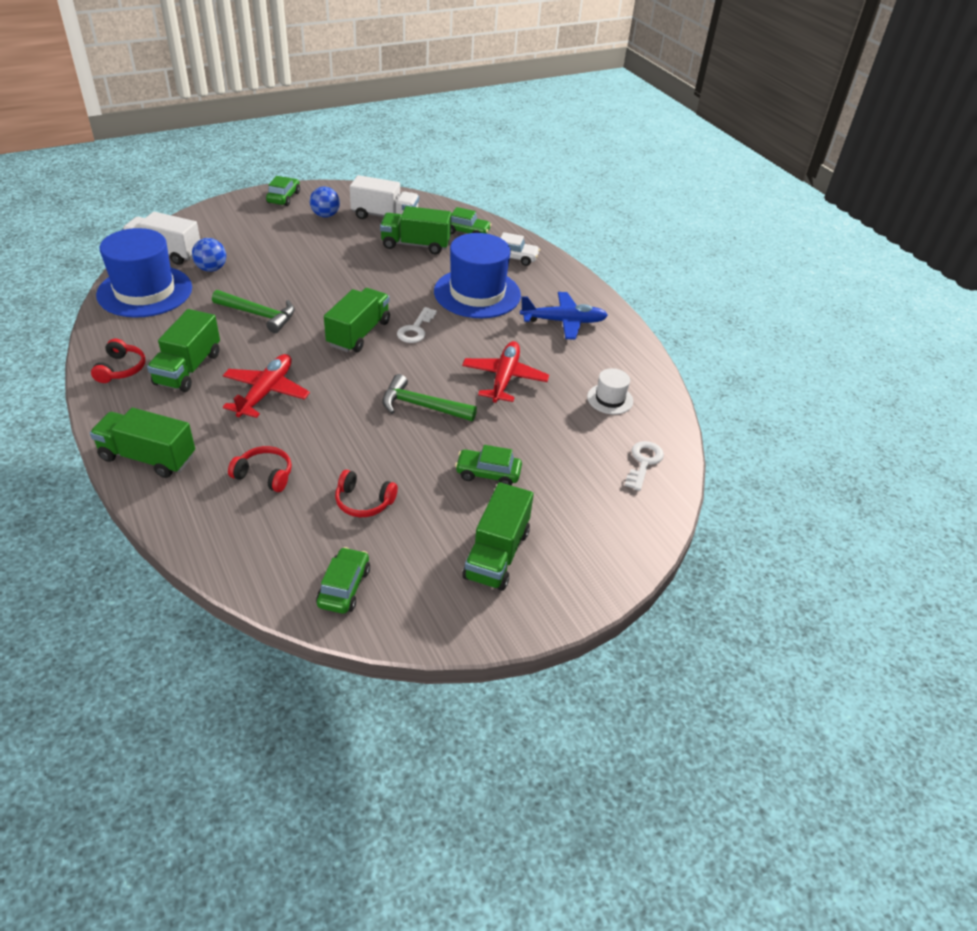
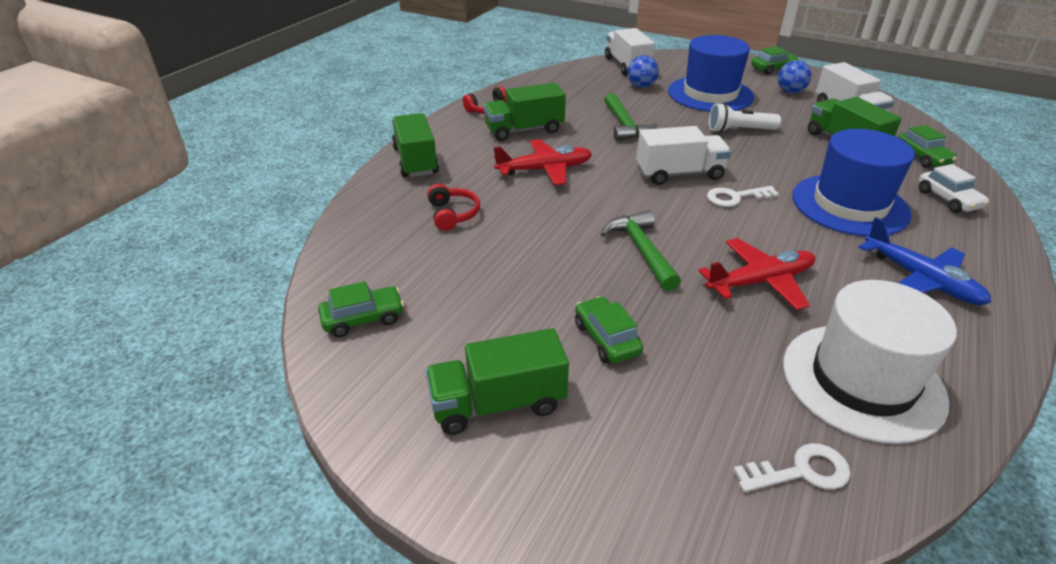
camera: 60 degrees right, 5 degrees down
(145, 291) = (576, 79): blue hat -> blue hat (710, 94)
(342, 272) = (739, 130): none -> white flashlight
(359, 333) = (679, 174): green truck -> white truck
(364, 501) = (478, 278): red headphones -> none
(610, 399) = (862, 381): white hat -> white hat, size x2.14

